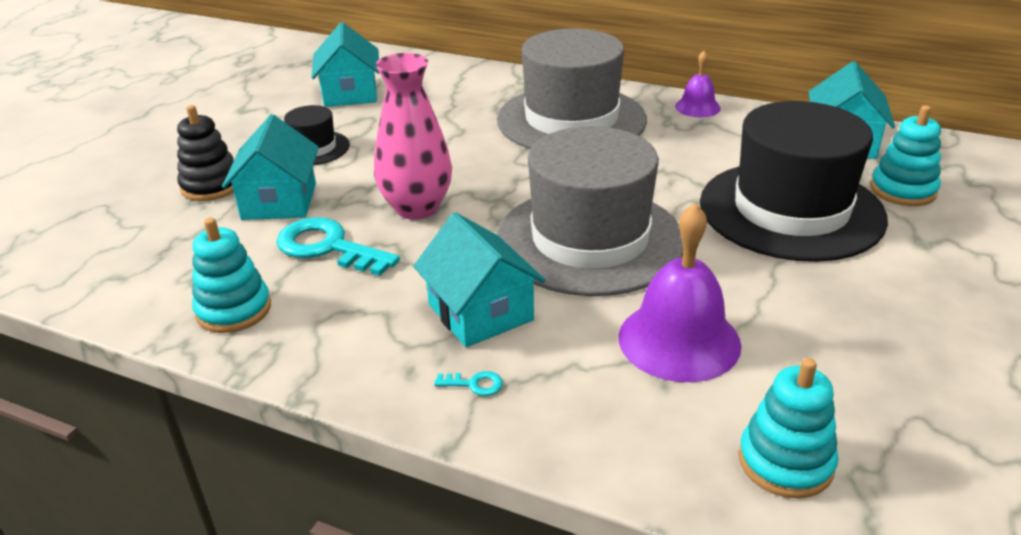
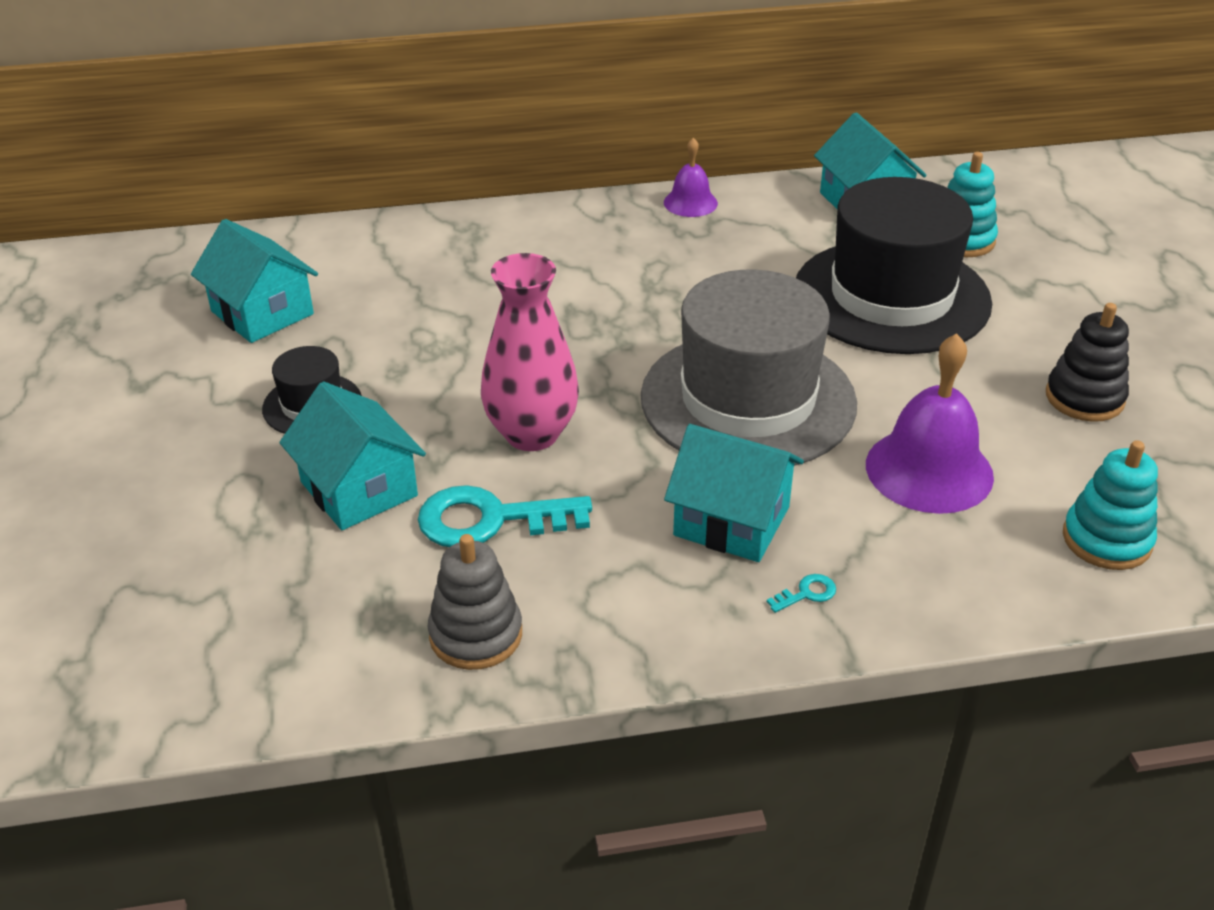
camera: 35 degrees left, 5 degrees up
(211, 186) = (242, 504): black stacking toy -> black stacking toy (1084, 398)
(234, 310) = (476, 635): turquoise stacking toy -> grey stacking toy
(571, 120) = (575, 262): grey hat -> none

